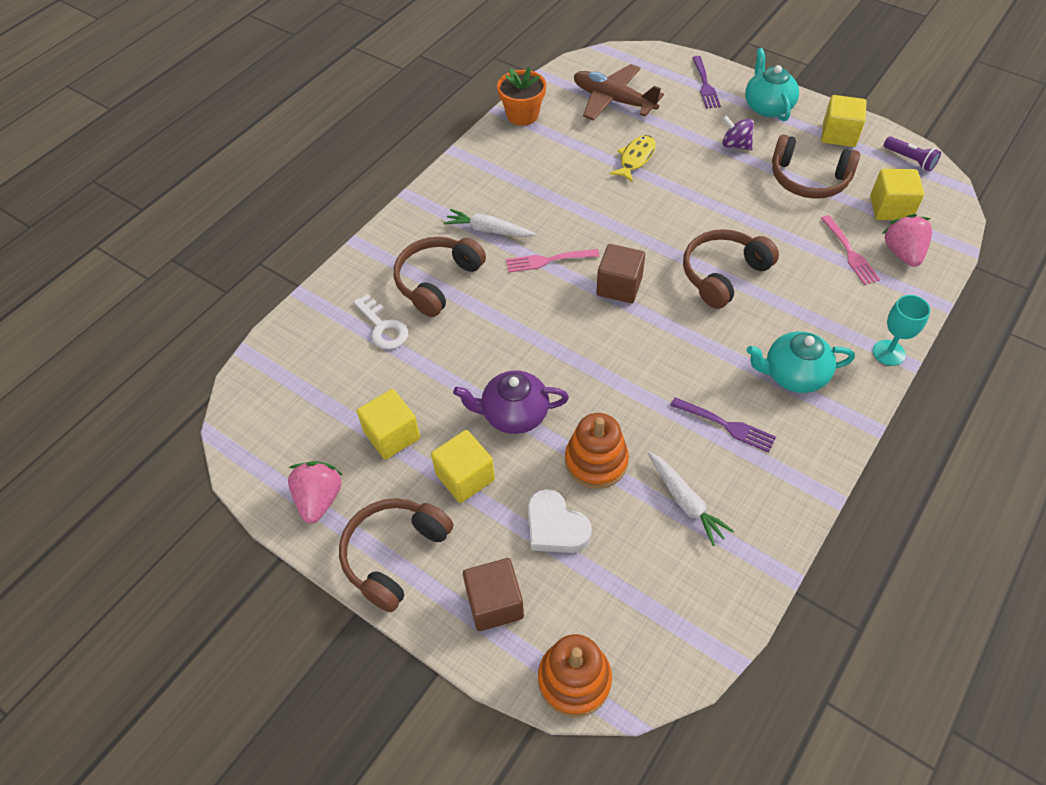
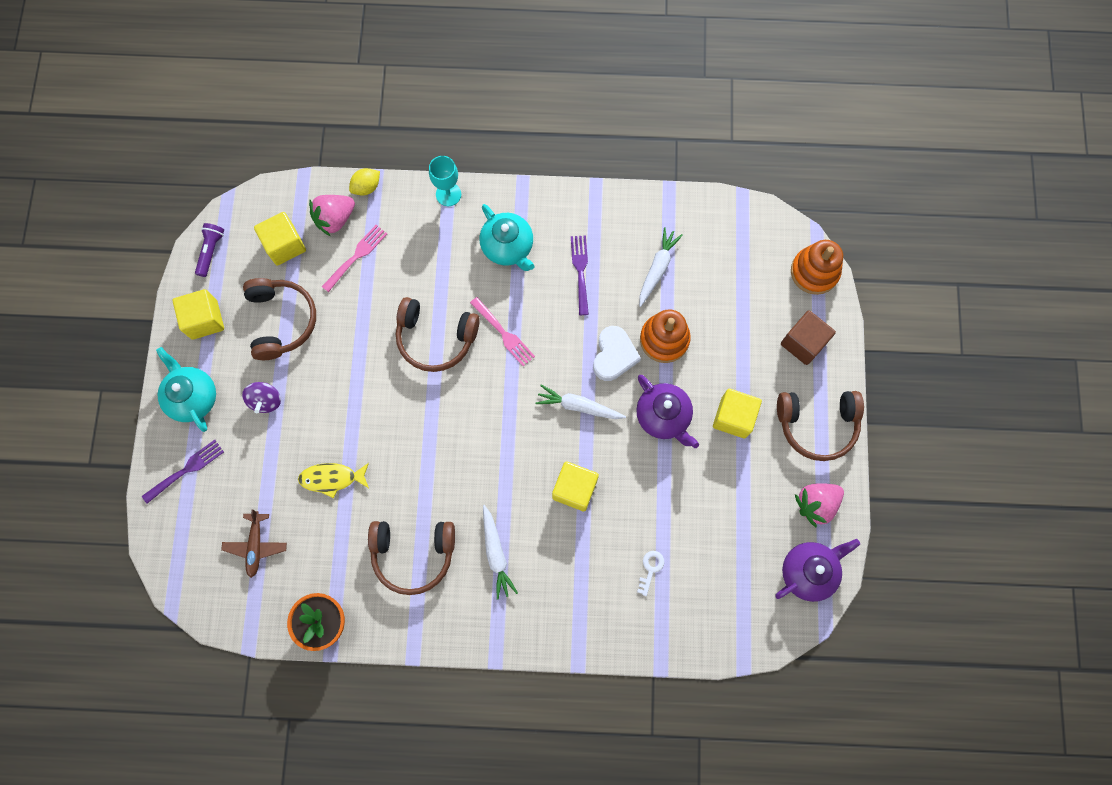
camera: 125 degrees left, 20 degrees up
(267, 451) = (808, 571): none -> purple teapot
(383, 327) = (650, 569): white key -> white key, size x0.63
(392, 435) = (736, 490): yellow cube -> yellow cube (574, 489)
(437, 281) = (578, 558): brown headphones -> brown headphones (413, 554)
(548, 260) = (501, 482): pink fork -> pink fork (503, 333)
(555, 527) = (729, 337): white heart -> white heart (614, 355)
(576, 350) = (578, 406): none -> white carrot
(613, 100) = (256, 546): brown plane -> brown plane, size x0.61
(619, 286) = (495, 410): brown cube -> none
(767, 107) = (193, 397): turquoise teapot -> turquoise teapot turned 105 degrees clockwise
(930, 290) = (366, 187): none -> yellow lemon

